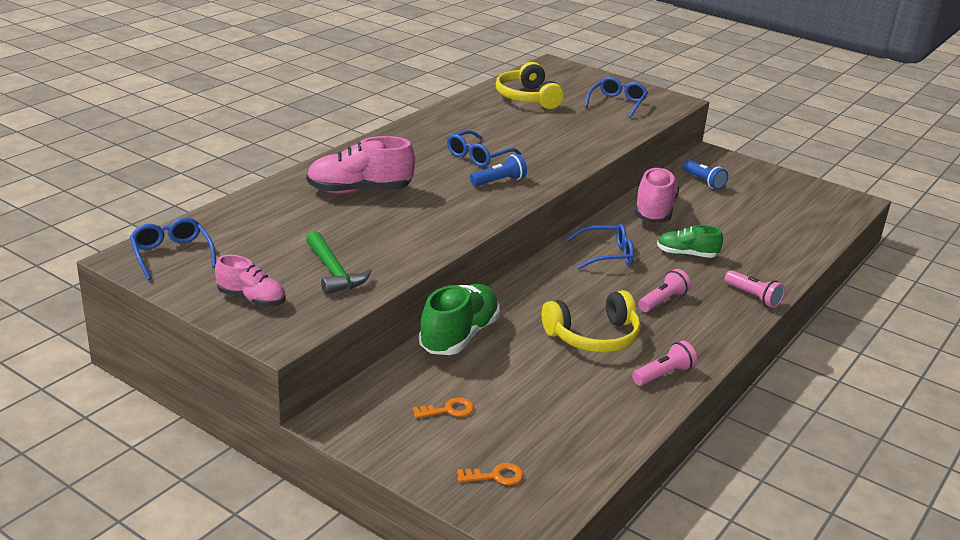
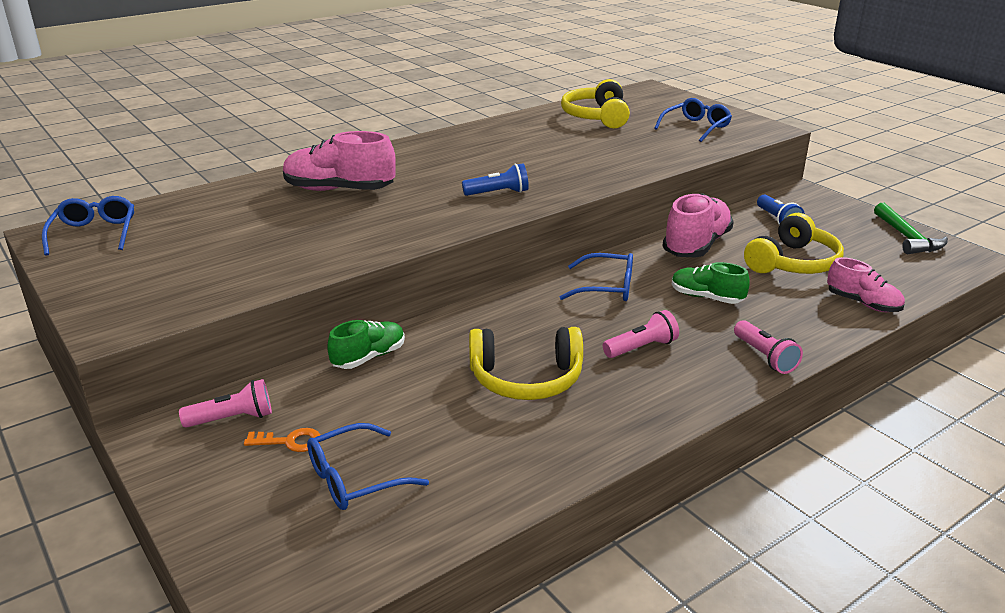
camera: 20 degrees right, 0 degrees up
(251, 299) = (125, 285): pink shoe -> pink shoe (863, 303)
(333, 272) = (236, 267): green hammer -> green hammer (906, 237)
(459, 336) = (369, 357): green shoe -> green shoe, size x0.61
(478, 156) = (496, 167): blue glasses -> blue glasses (355, 478)
(495, 476) = (280, 535): orange key -> none
(663, 375) = (584, 438): pink flashlight -> pink flashlight (232, 419)
(734, 218) = (793, 263): none -> yellow headphones

